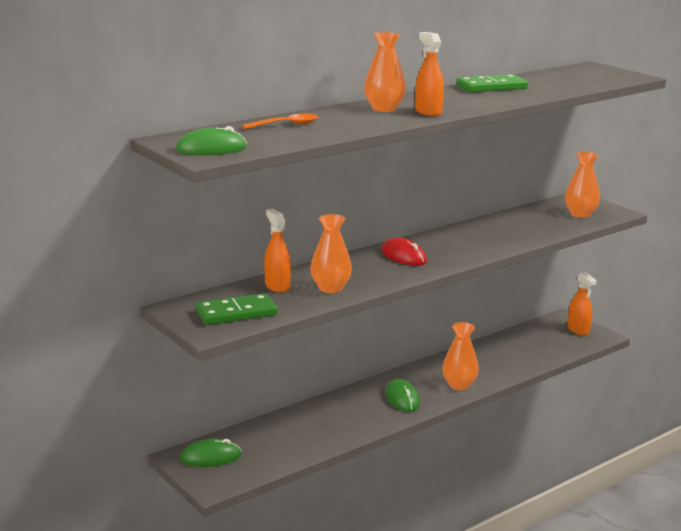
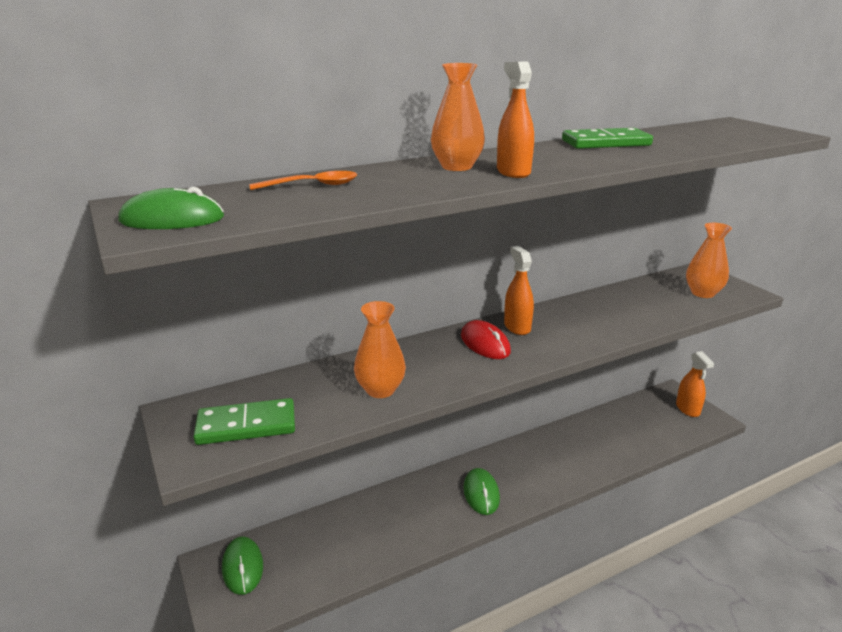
camera: 10 degrees right, 5 degrees up
(211, 457) = (242, 567): green mouse -> green mouse turned 75 degrees clockwise
(277, 286) = (318, 382): orange spray bottle -> orange spray bottle (517, 327)
(459, 385) = (548, 478): orange vase -> none

